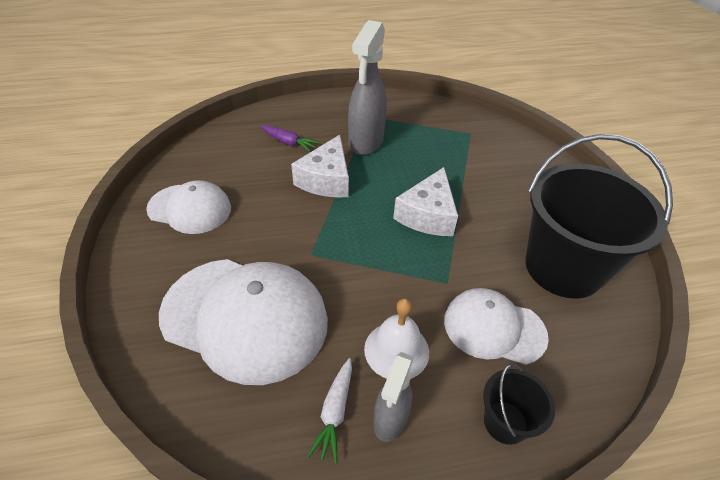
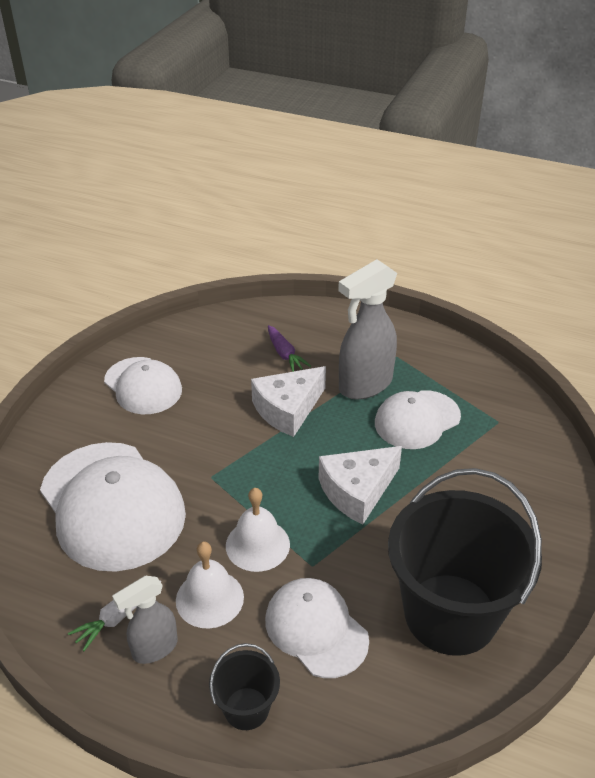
camera: 35 degrees right, 5 degrees down
(394, 288) = (257, 545): none -> white bell
(421, 151) = (417, 420): none -> white cap

